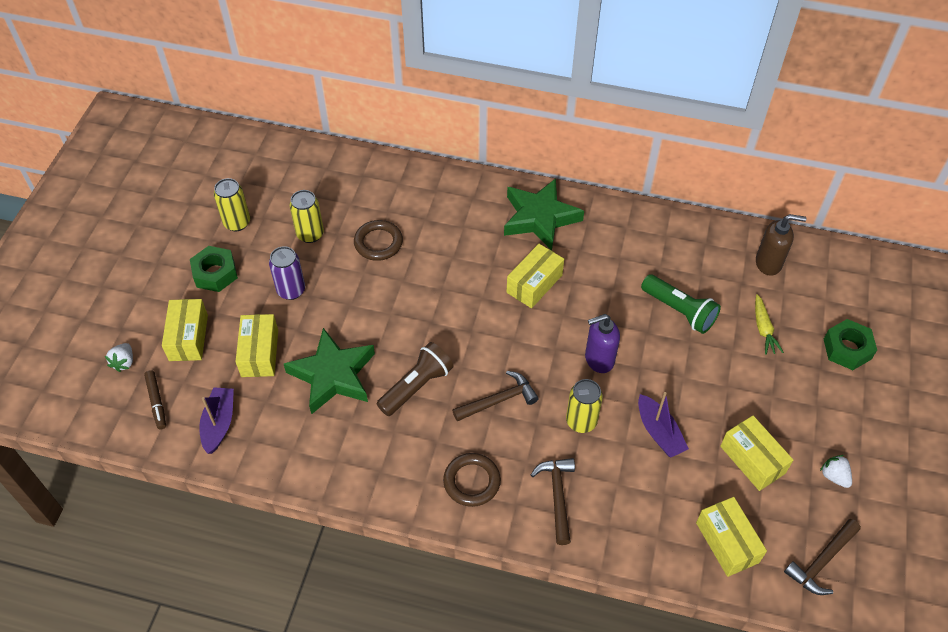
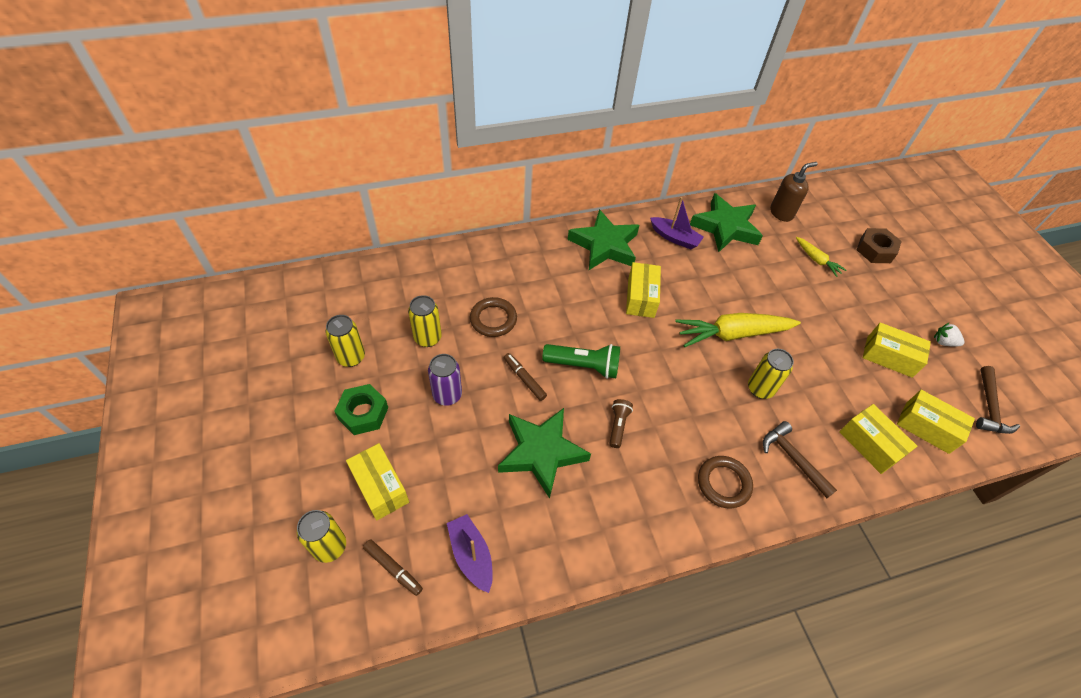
camera: 35 degrees left, 0 degrees up
(124, 362) = (330, 546): white strawberry -> yellow can
(259, 353) = (460, 467): yellow box -> yellow box (869, 445)
(366, 307) = (524, 379): none -> brown marker
(416, 386) = (618, 426): brown flashlight -> brown flashlight, size x0.59
(498, 400) = (689, 404): brown hammer -> none
(599, 359) = (733, 334): purple soap dispenser -> yellow carrot
(659, 432) = (817, 369): purple boat -> purple boat (674, 238)
(679, 311) = (755, 272): green flashlight -> green flashlight (583, 366)
(687, 252) = (725, 227): none -> green star
(847, 349) = (875, 250): green nut -> brown nut

